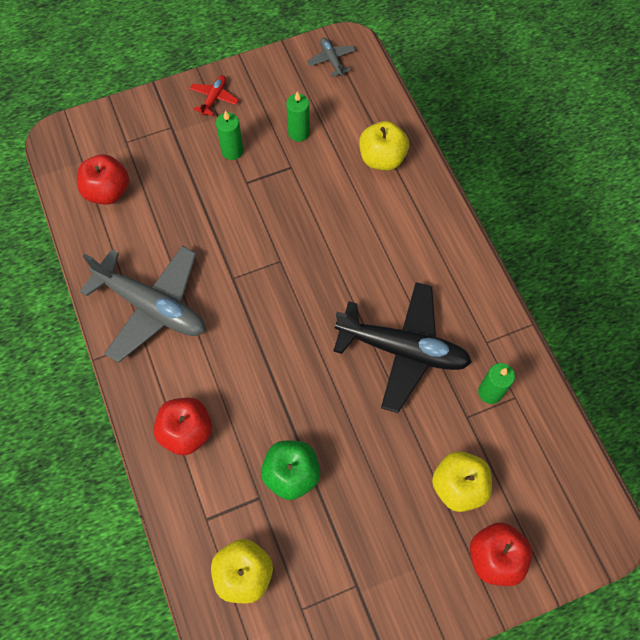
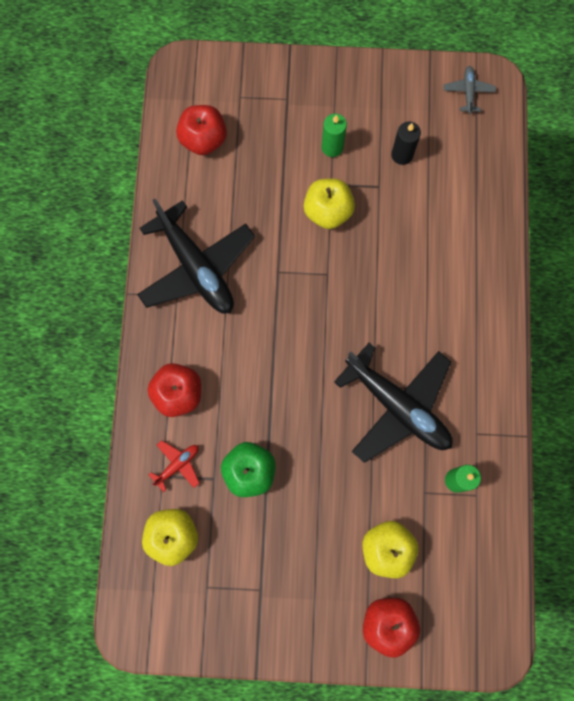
camera: 25 degrees right, 10 degrees up
(152, 307) = (196, 267): grey plane -> black plane
(214, 98) = (339, 86): red plane -> red plane (177, 465)
(299, 133) = (402, 155): green candle -> black candle
(382, 158) = (468, 214): yellow apple -> yellow apple (328, 211)

